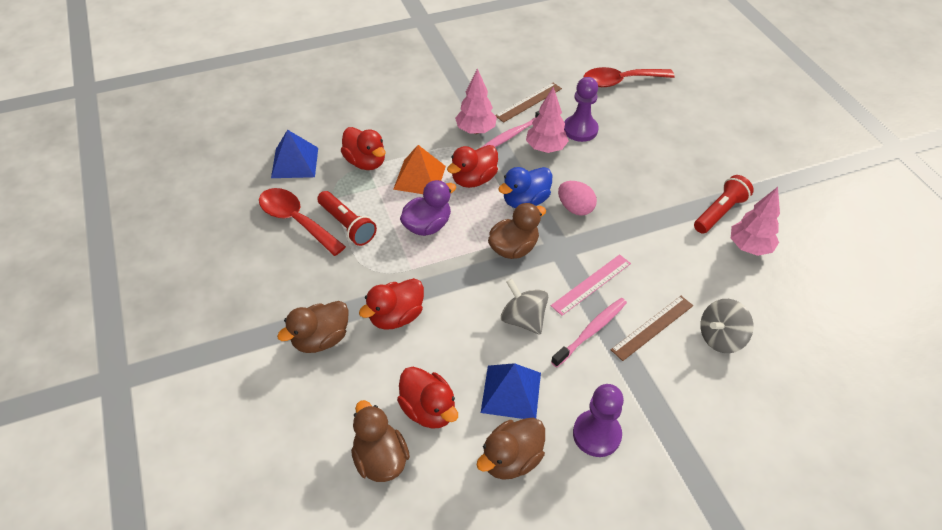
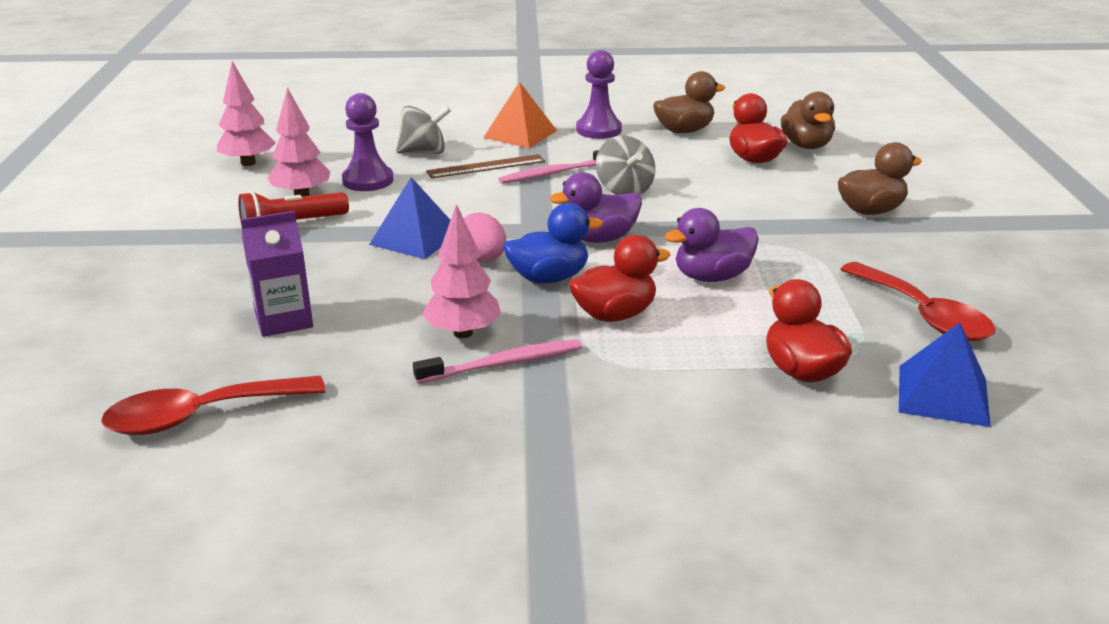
camera: 160 degrees left, 20 degrees down
(347, 225) = (837, 297): red flashlight -> none
(396, 317) = (776, 212): red duck -> none
(420, 177) = (706, 332): orange pyramid -> orange pyramid (520, 134)
(475, 130) = (571, 383): pink tree -> pink tree (248, 163)
(511, 392) = (665, 156): blue pyramid -> blue pyramid (415, 238)
(513, 248) = (599, 238): brown duck -> purple duck
(529, 102) = (428, 413): brown ruler -> none
(580, 130) = (376, 348): purple pawn -> purple pawn (368, 180)
(591, 284) = (524, 199): pink ruler -> none
(620, 81) = (201, 415): red spoon -> red spoon turned 150 degrees clockwise
(641, 136) = (284, 320): none -> purple carton

